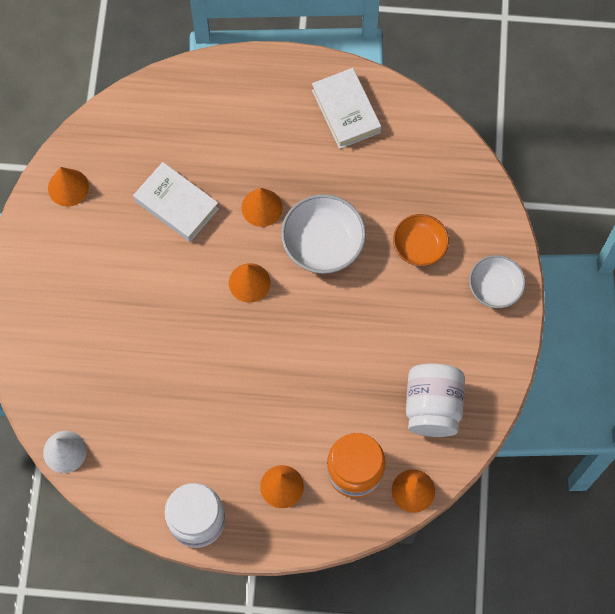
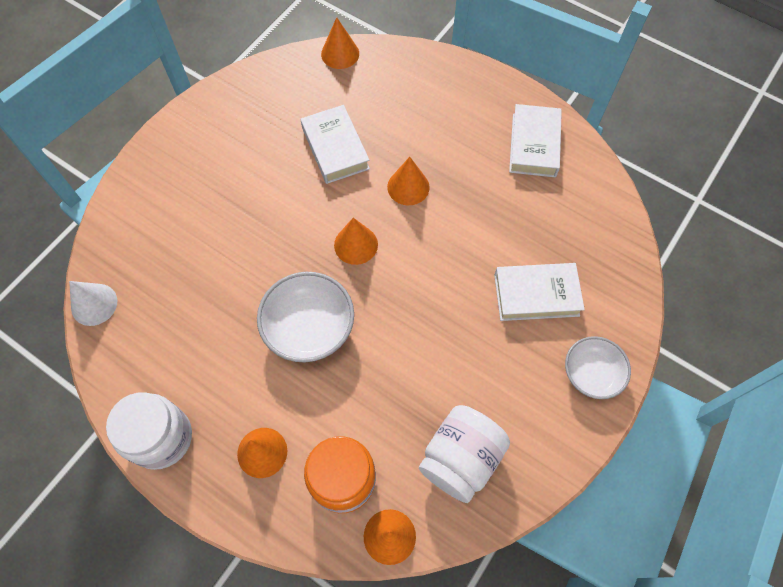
camera: 30 degrees right, 5 degrees down
(68, 187) = (256, 92): orange cone -> orange cone (340, 53)
(323, 243) = (444, 245): white bowl -> white bowl (309, 327)
(419, 246) = (536, 295): orange bowl -> white book

